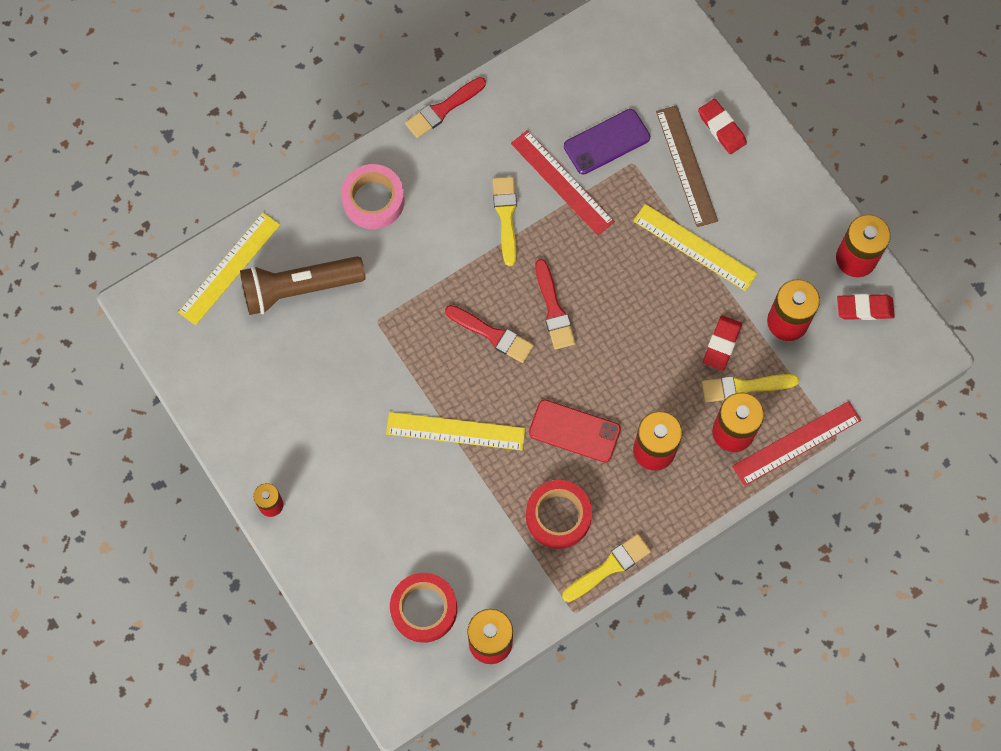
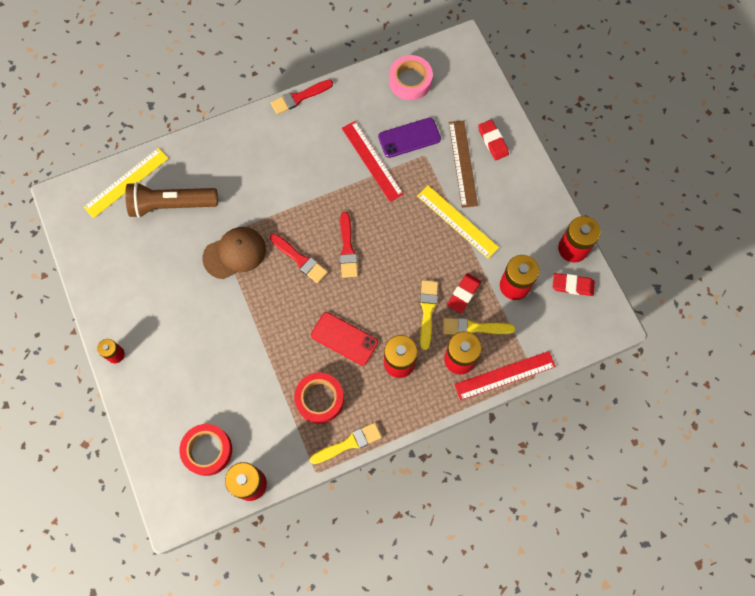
camera: 10 degrees right, 0 degrees up
(373, 200) = (237, 152): pink tape -> pink tape (410, 81)
(401, 341) = (235, 253): none -> brown cap
(455, 431) = (259, 324): yellow ruler -> none
(506, 216) = (327, 178): yellow brush -> yellow brush (427, 311)

